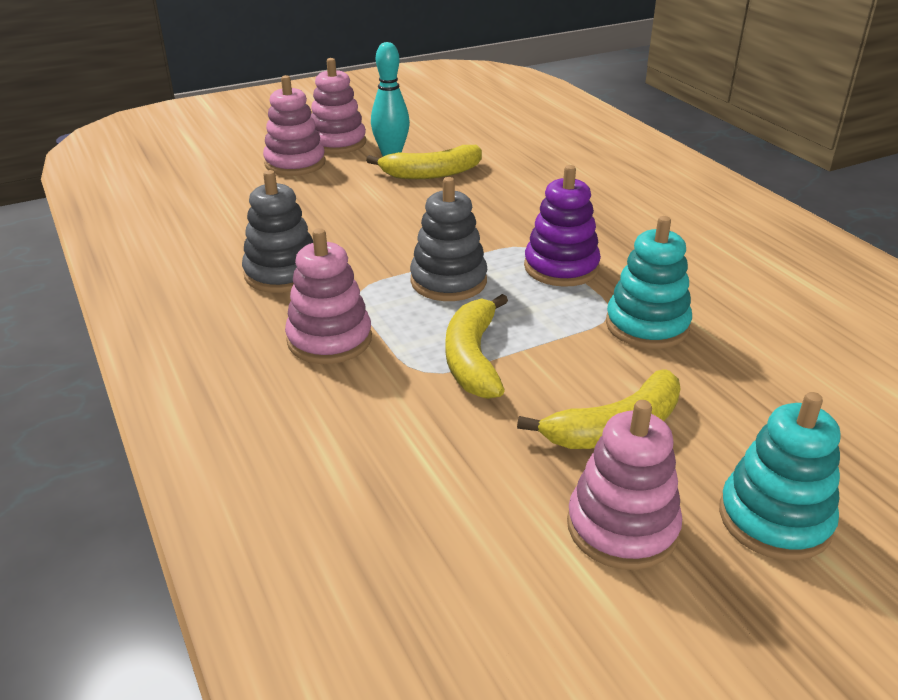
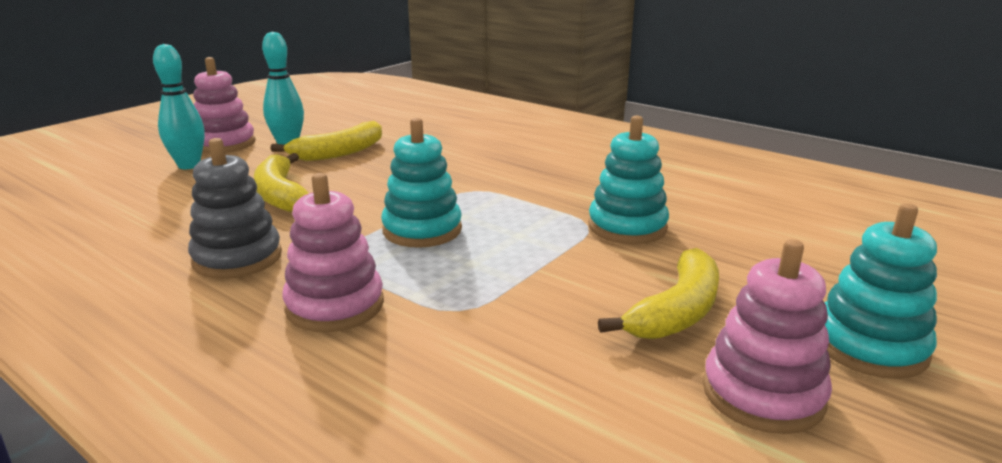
camera: 25 degrees left, 10 degrees down
(295, 163) = (189, 165): pink stacking toy -> turquoise bowling pin
(448, 281) = (422, 230): grey stacking toy -> turquoise stacking toy
(473, 358) = (498, 287): yellow banana -> yellow banana (280, 195)
(561, 267) = (517, 200): purple stacking toy -> none

